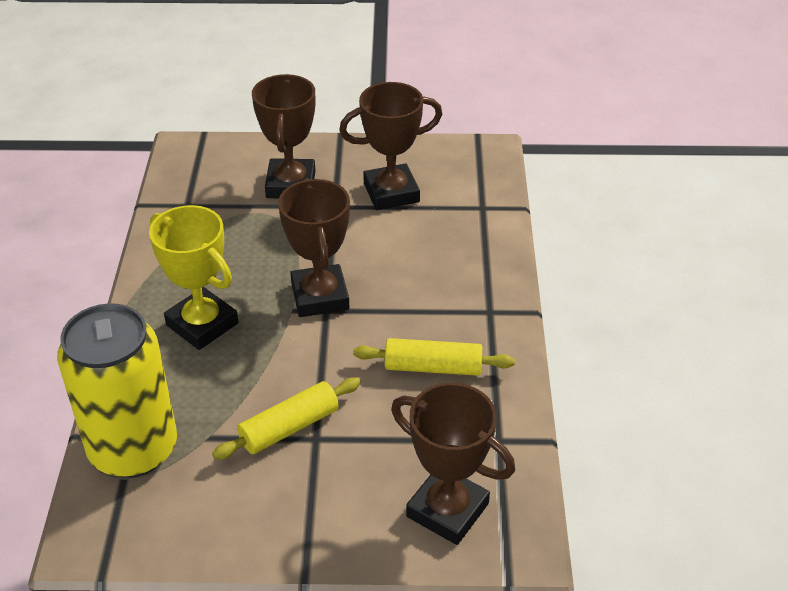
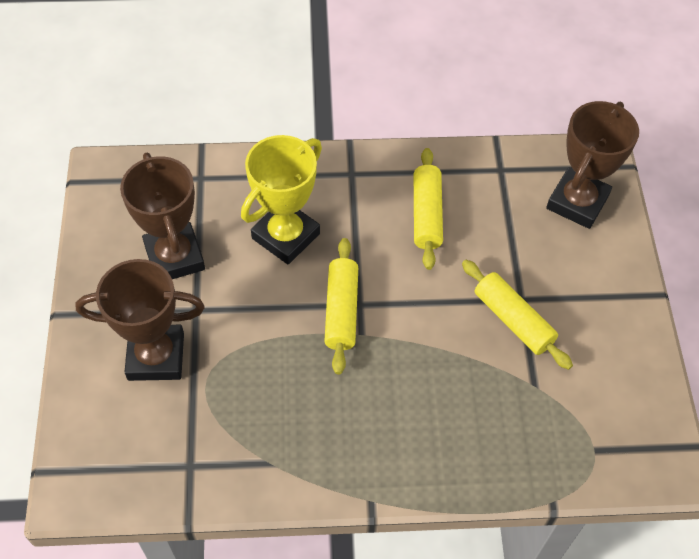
camera: 95 degrees left, 15 degrees up
(133, 449) = (560, 448): yellow can -> none
(202, 324) = (390, 414): yellow trophy -> yellow trophy (286, 236)
(320, 296) = (341, 311): brown trophy -> yellow rolling pin

